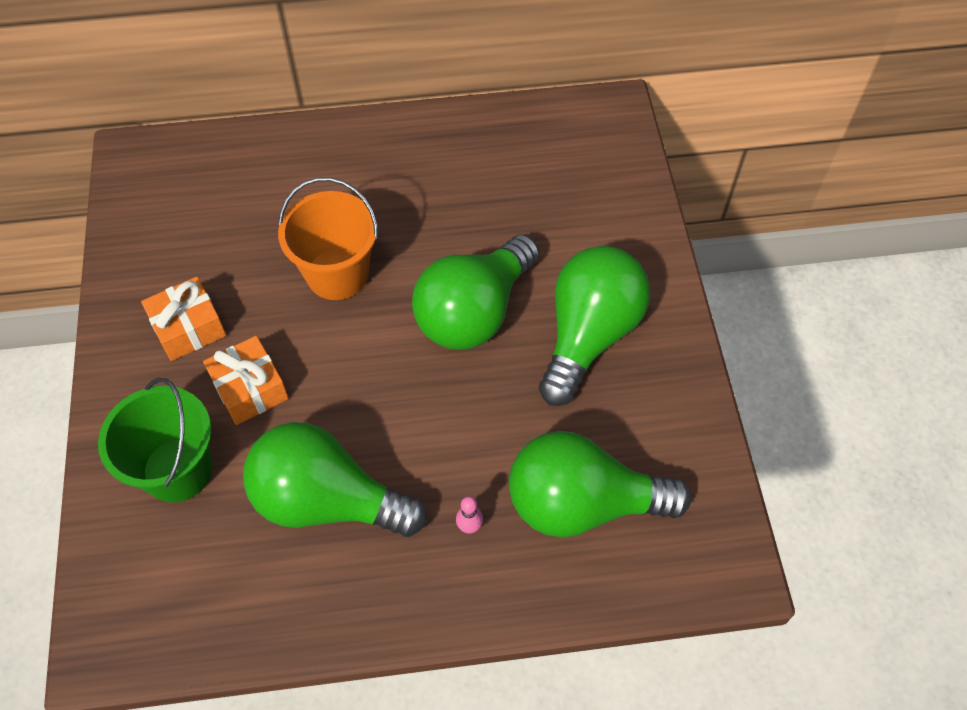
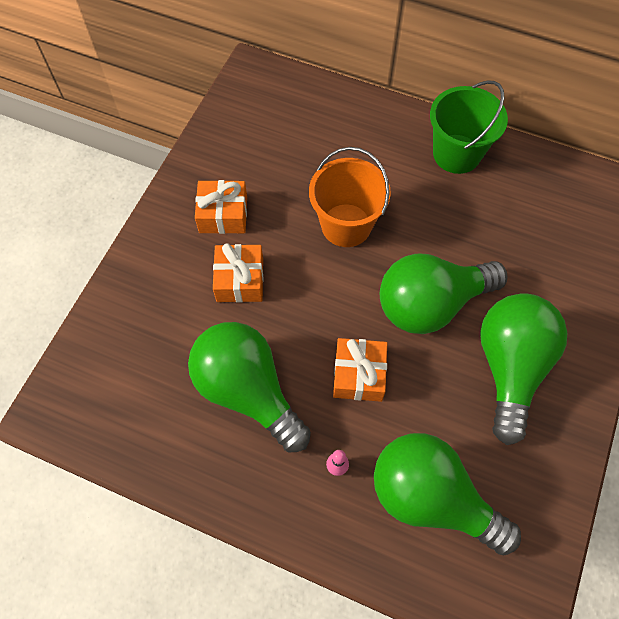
camera: 30 degrees right, 5 degrees up
(177, 469) = (161, 313): green bucket -> green bucket (456, 154)
(439, 421) = (358, 375): none -> orange gift
(588, 335) = (510, 367): green light bulb -> green light bulb turned 45 degrees counterclockwise

